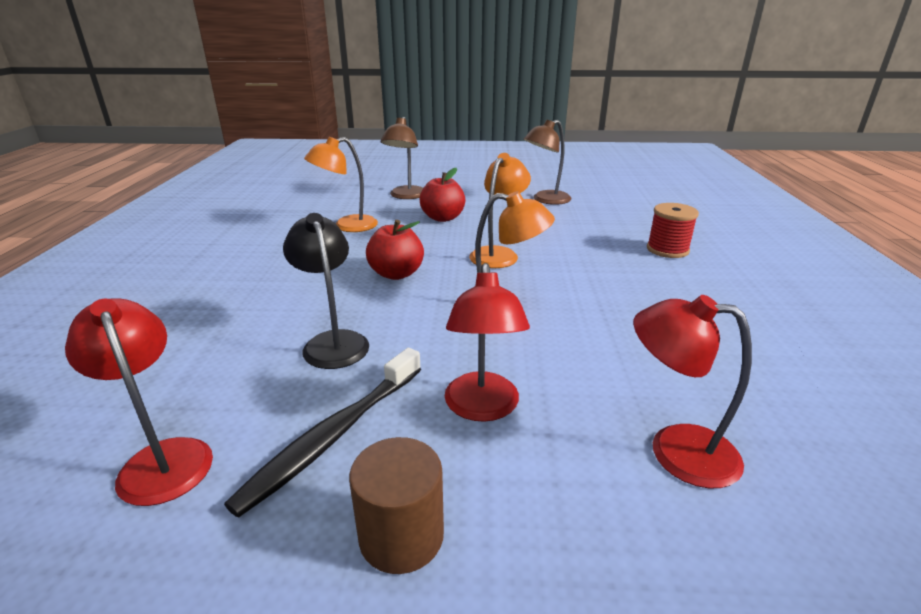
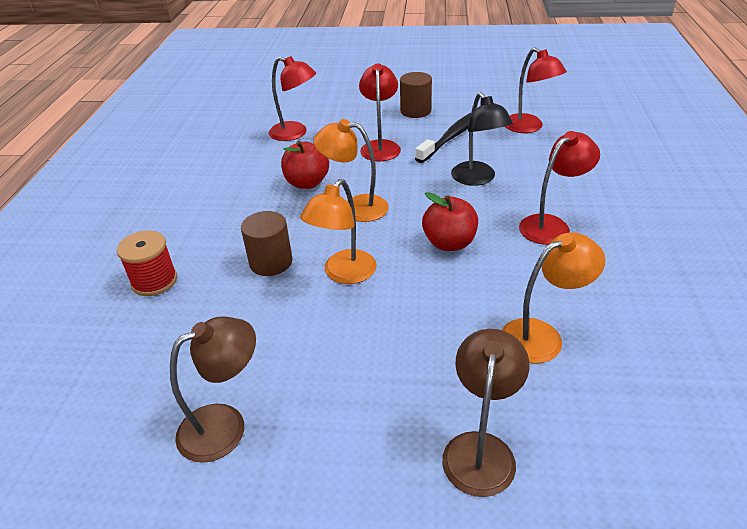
camera: 175 degrees left, 10 degrees up
(279, 288) = (551, 225): none -> red lamp
(442, 218) = (407, 359): red apple -> red apple (307, 183)
(571, 261) = (271, 262): none -> brown cylinder

